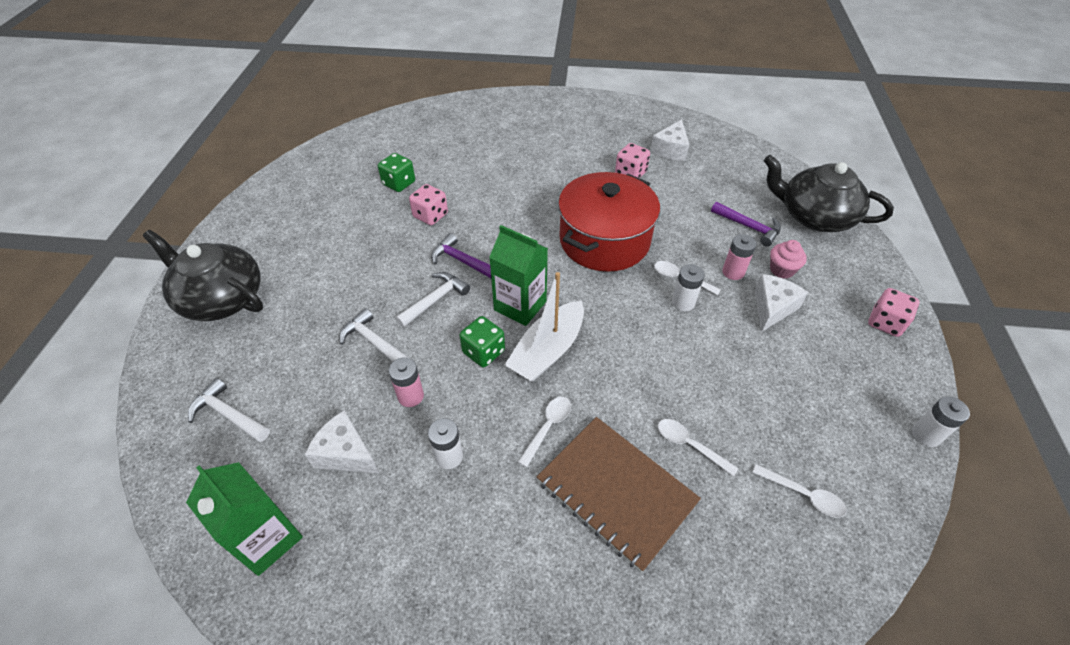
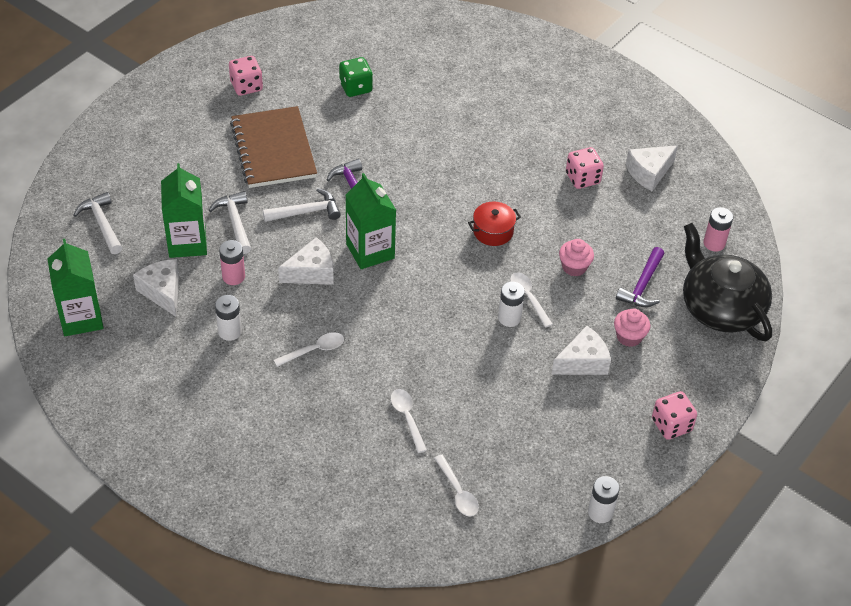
camera: 30 degrees right, 0 degrees up
(221, 298) = (146, 129): black teapot -> none
(338, 386) = (187, 242): none -> green carton
(430, 215) = (359, 133): pink dice -> pink dice (246, 86)
(483, 352) = (311, 272): green dice -> white cheese
(547, 350) = (361, 297): white boat -> none
(604, 240) = (493, 231): red pot -> red pot, size x0.42
(616, 492) = (325, 416): brown notebook -> brown notebook (273, 149)
(689, 238) = (574, 267): none -> pink cupcake
(733, 272) = (581, 316): pink battery -> pink battery (714, 243)
(749, 227) = (642, 285): purple hammer -> purple hammer turned 45 degrees clockwise

